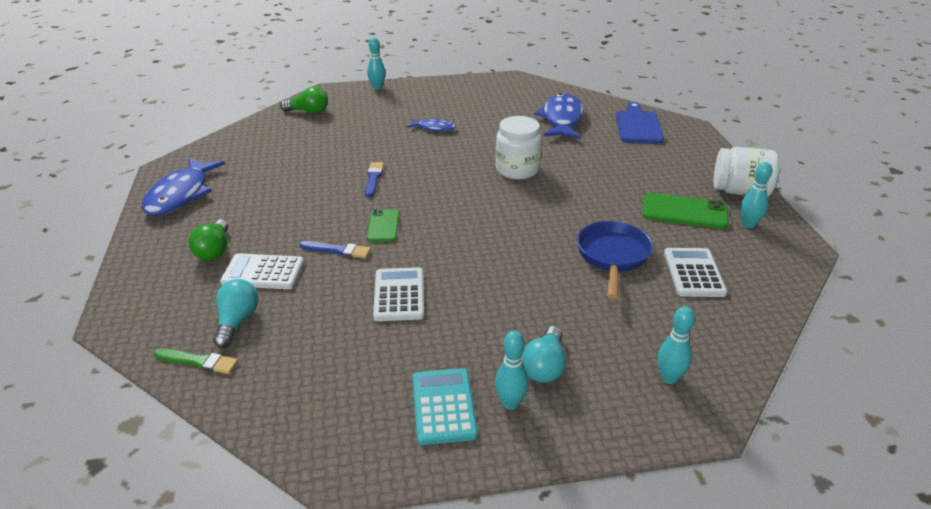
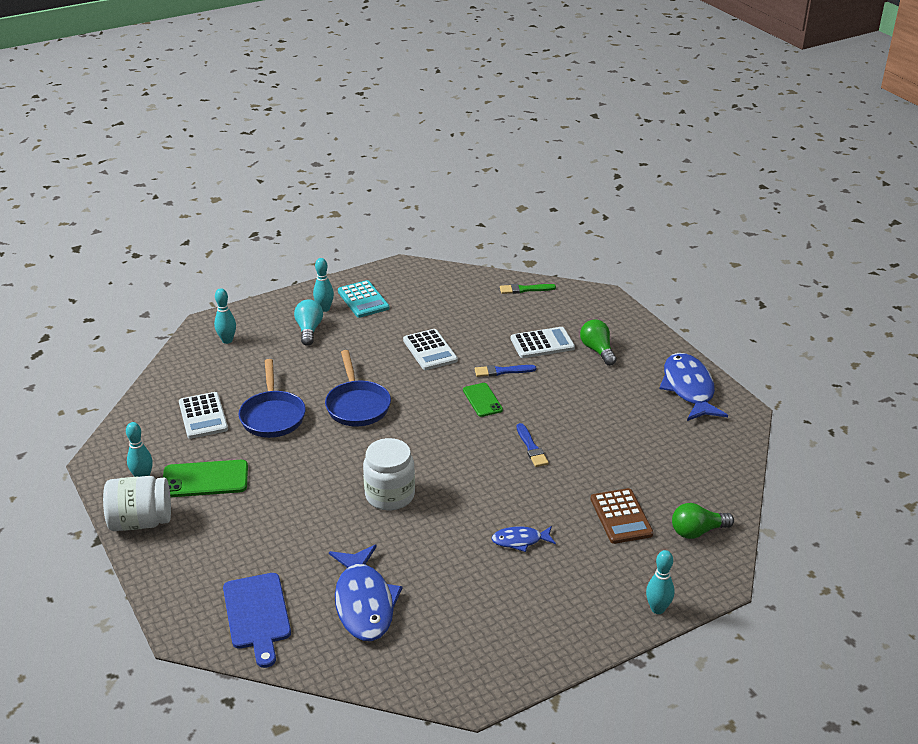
camera: 160 degrees right, 0 degrees up
(237, 321) = (525, 312): turquoise light bulb -> none
(350, 127) = (621, 516): none -> brown calculator
(516, 248) = (357, 405): none -> blue pan

